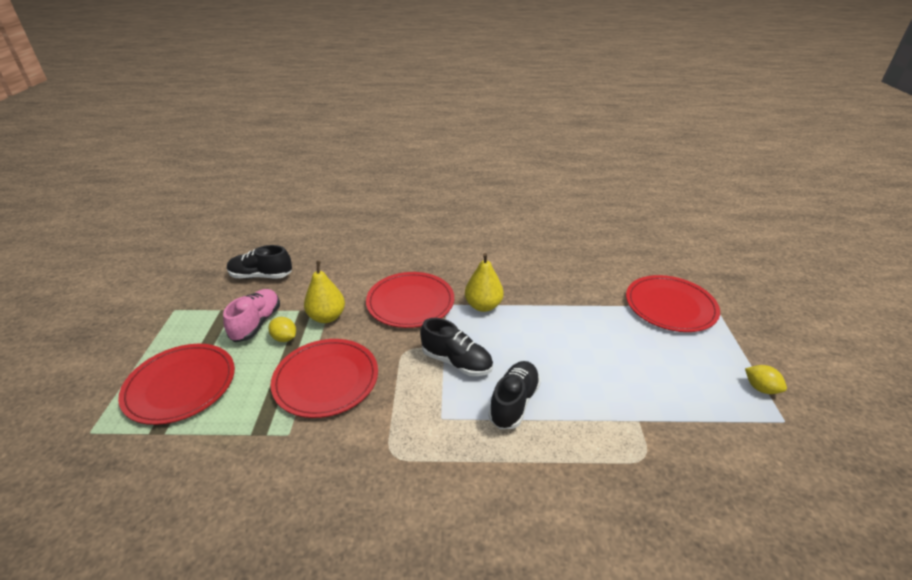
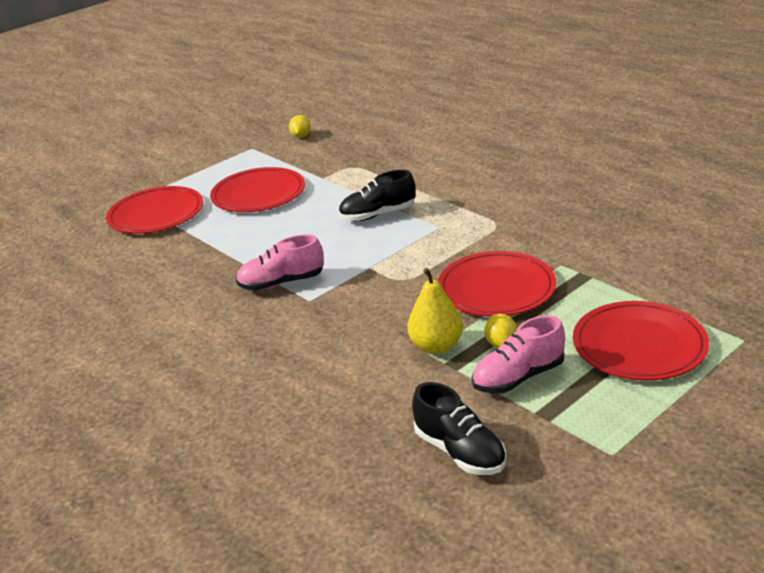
camera: 130 degrees left, 5 degrees down
(410, 302) = (337, 319): red plate -> red plate (258, 194)
(456, 362) = (376, 253): black shoe -> none
(483, 306) = (282, 283): yellow pear -> pink shoe
(760, 388) = (226, 161): yellow lemon -> yellow lemon (301, 136)

